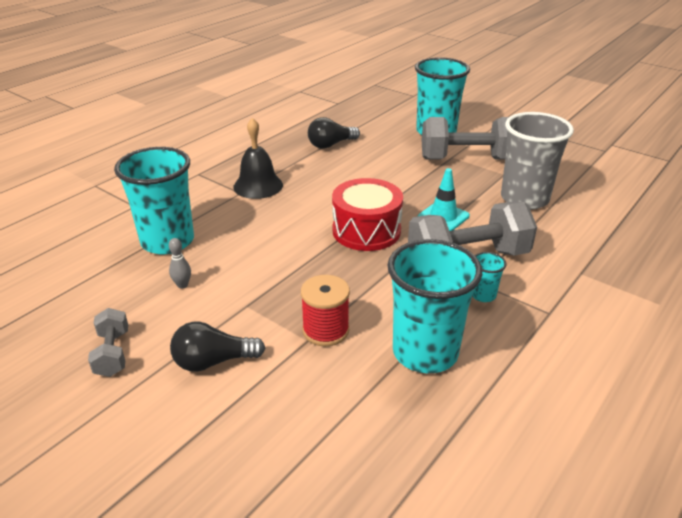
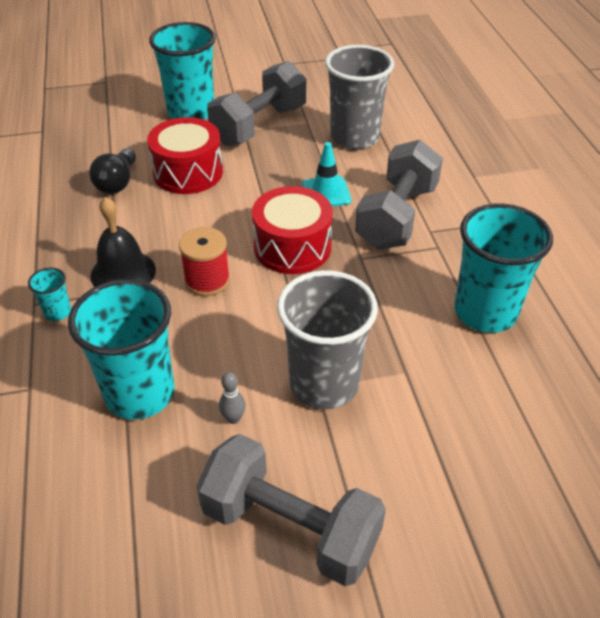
camera: 50 degrees left, 10 degrees up
(113, 353) = (290, 527): grey dumbbell -> grey dumbbell, size x2.01
(213, 361) = (375, 452): black light bulb -> none
(252, 307) = (324, 384): none -> grey cup
(325, 330) = (404, 353): red spool -> red spool (207, 280)
(377, 160) = (188, 172): none -> red drum
(483, 295) = (449, 239): turquoise cup -> turquoise cup (57, 312)

